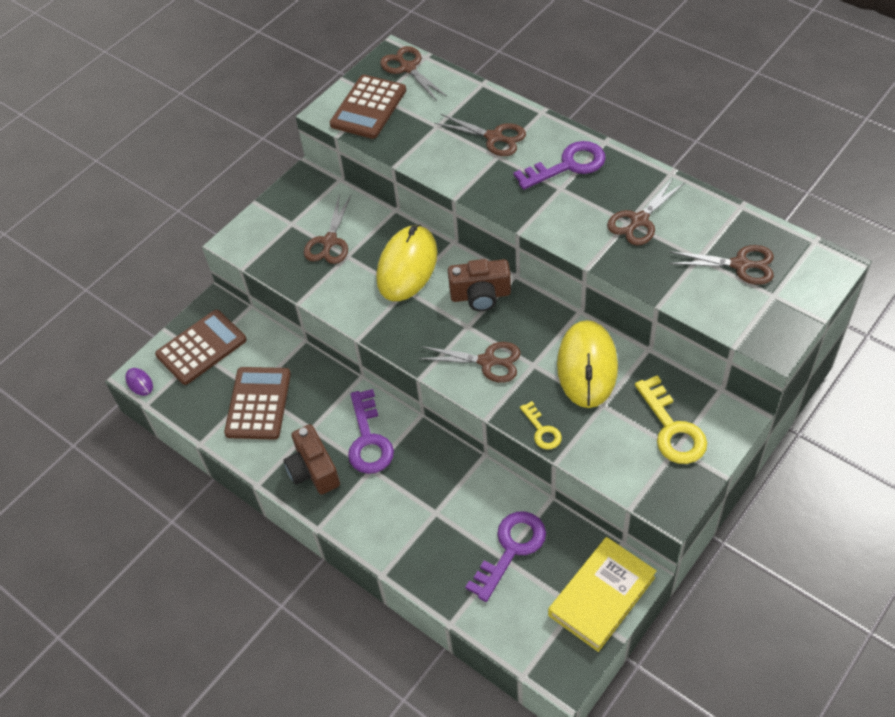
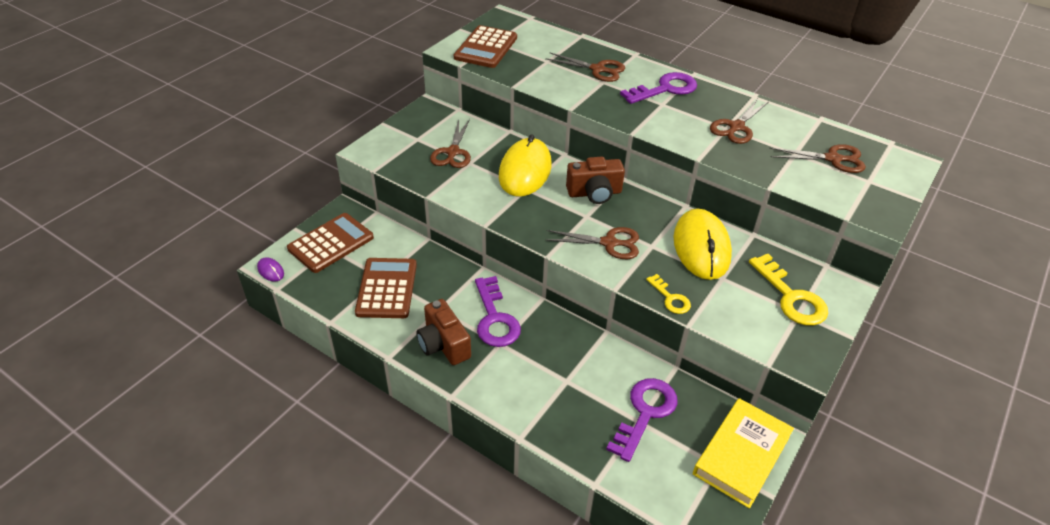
camera: 10 degrees left, 10 degrees down
(408, 68) = (516, 24): brown scissors -> none

